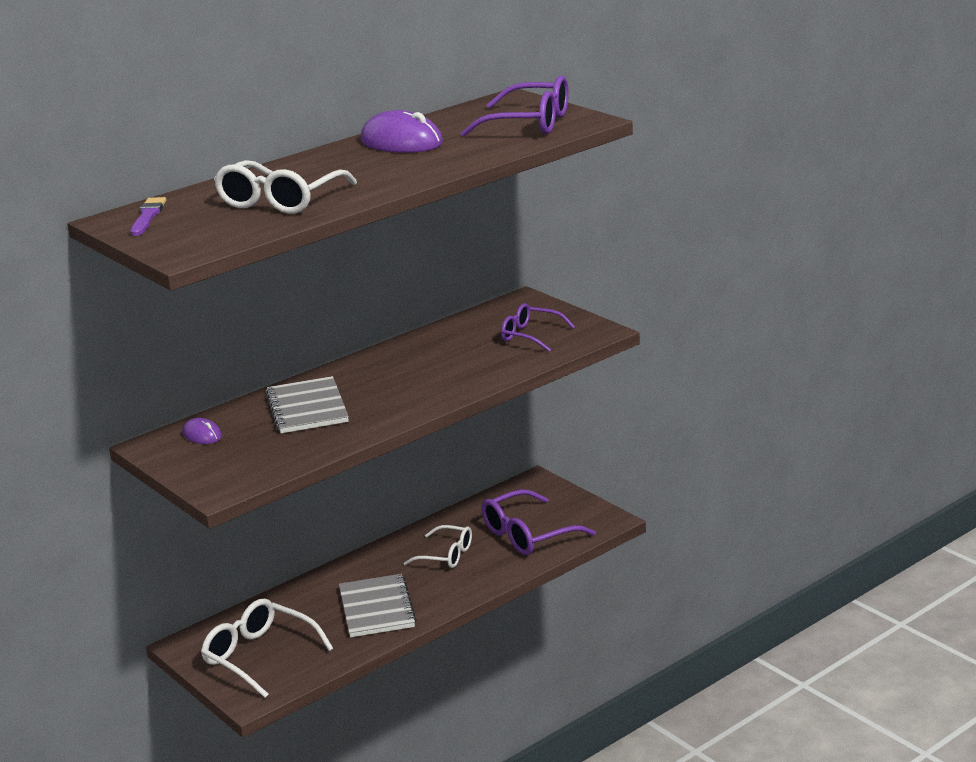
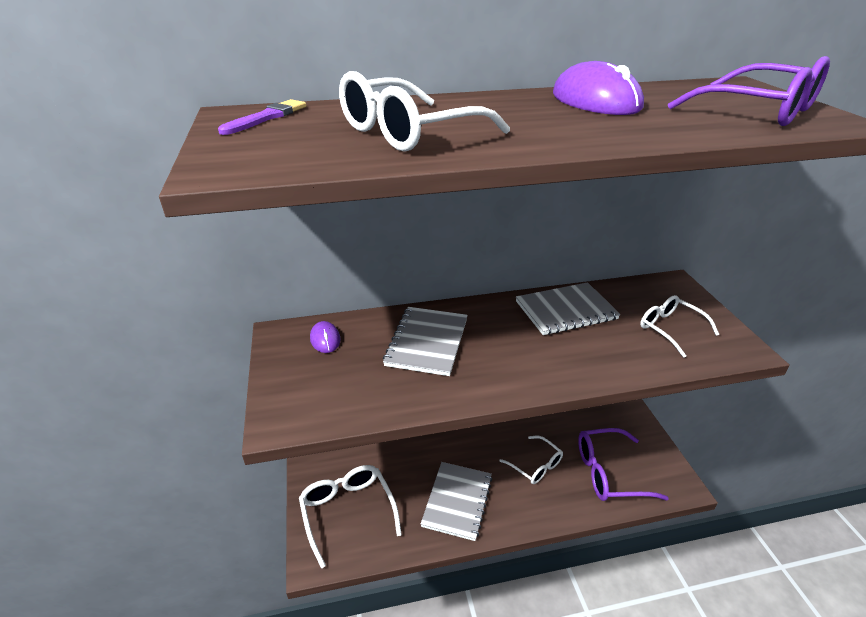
camera: 25 degrees right, 10 degrees up
(426, 349) = (565, 310): none -> grey notebook
(531, 336) = (671, 329): purple glasses -> white glasses

